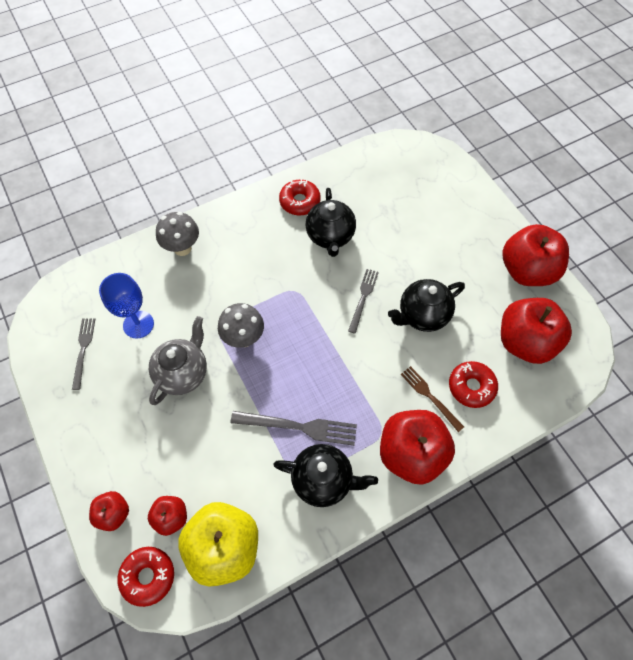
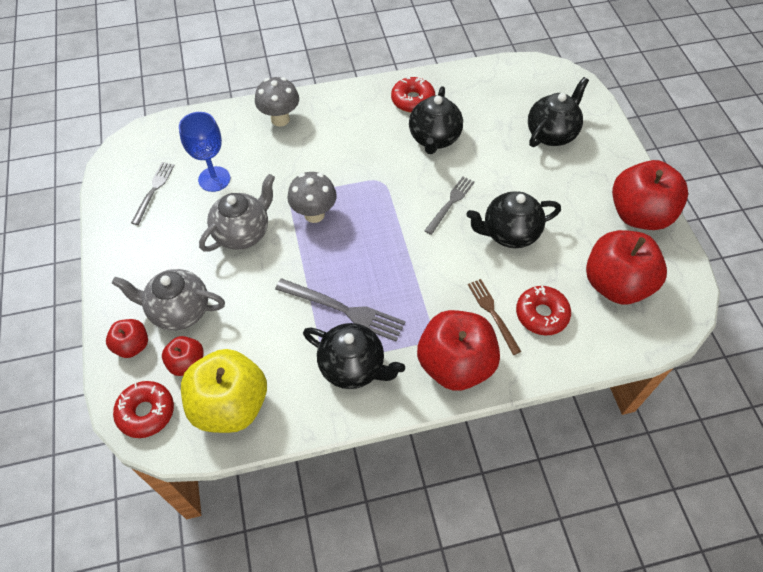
camera: 15 degrees right, 5 degrees down
(147, 467) = (179, 311): none -> grey teapot
(432, 208) = (551, 134): none -> black teapot

